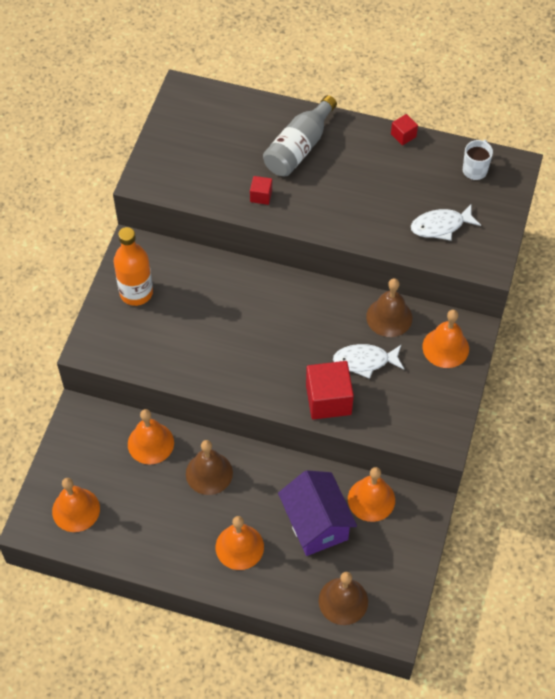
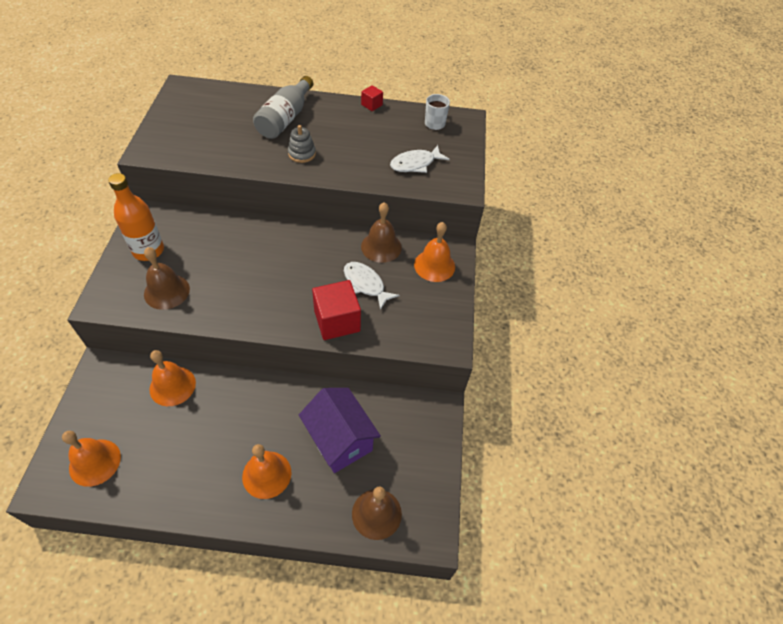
camera: 15 degrees left, 5 degrees down
(209, 473) = (231, 406): brown bell -> brown bell (166, 291)
(261, 196) = (255, 154): red cube -> none
(313, 200) = (302, 154): none -> grey stacking toy
(365, 361) = (365, 284): white fish -> white fish turned 60 degrees clockwise
(371, 499) = (388, 409): orange bell -> none

